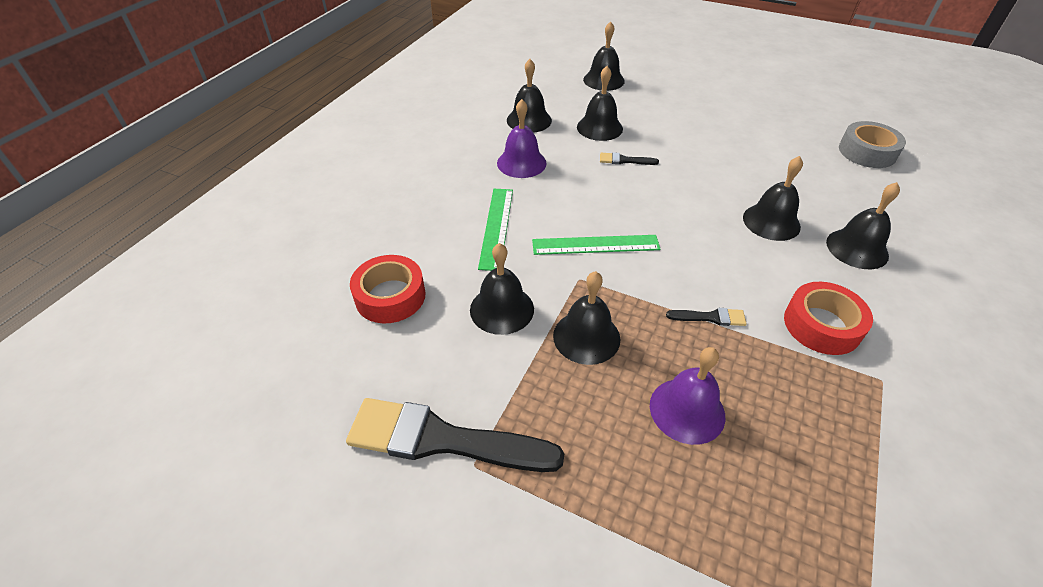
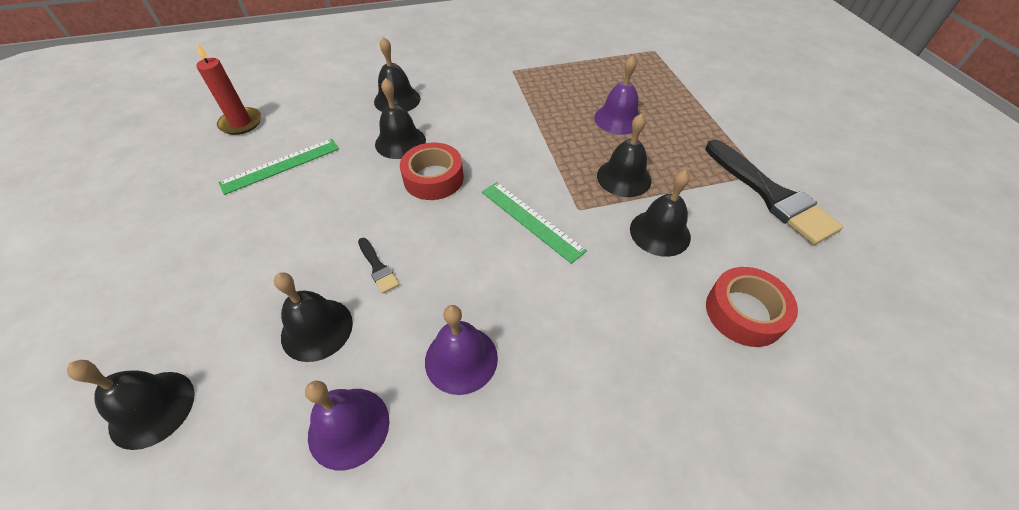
camera: 130 degrees left, 5 degrees up
(496, 227) = (585, 302): green ruler -> green ruler (281, 166)
(529, 120) = (349, 427): black bell -> purple bell
(710, 317) = (538, 135): black brush -> none
(822, 325) = (493, 95): red tape -> red tape (433, 178)
(867, 152) = (241, 123): grey tape -> red candle

